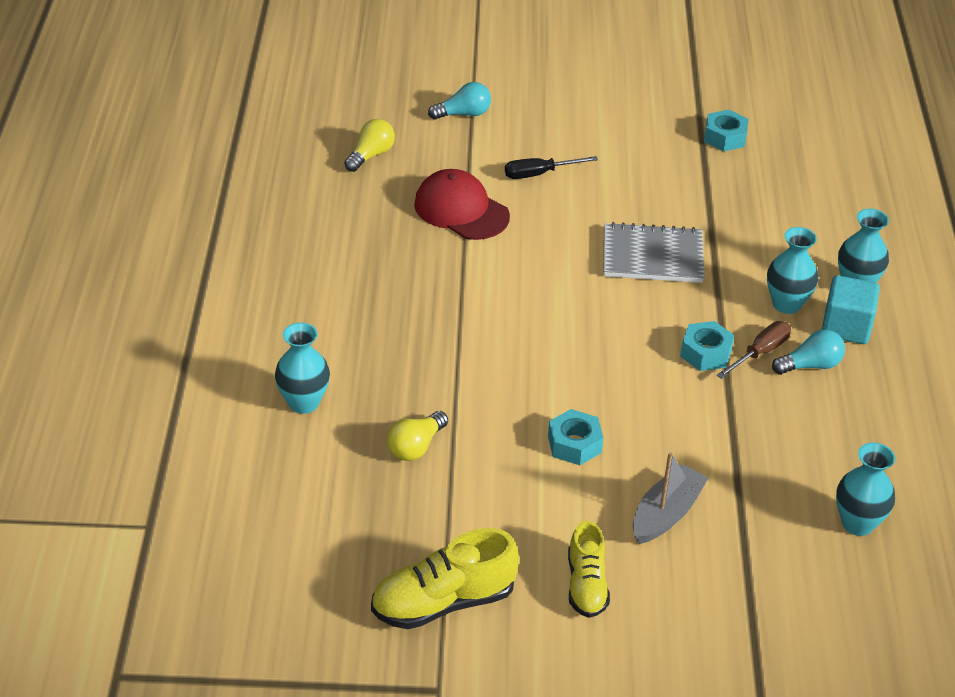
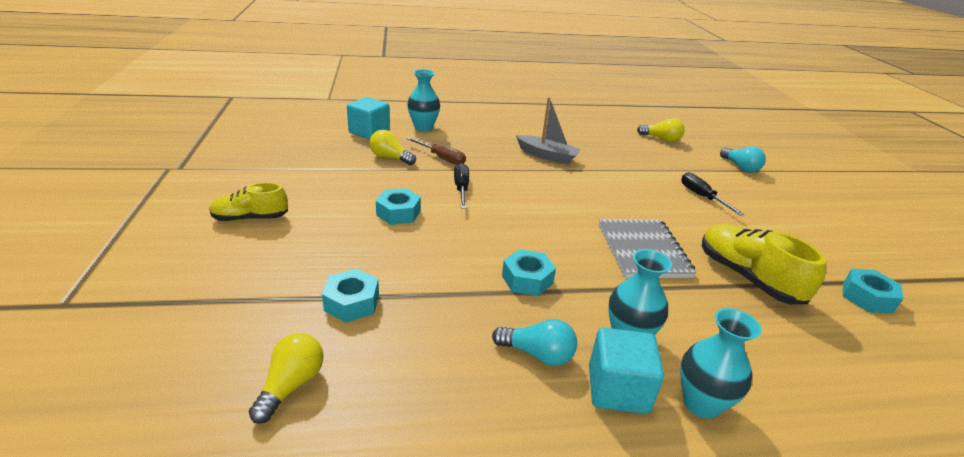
camera: 80 degrees right, 10 degrees down
(317, 469) = (369, 132): none -> turquoise cube
(443, 602) = (251, 168): yellow shoe -> yellow shoe (747, 277)
(461, 210) = (632, 168): red cap -> none
(513, 380) = (461, 188): none -> black screwdriver
(666, 514) = (320, 255): grey boat -> grey boat (547, 156)
(748, 486) = (352, 302): none -> turquoise nut
(760, 352) = (542, 315): brown screwdriver -> brown screwdriver (441, 158)
(810, 365) = (537, 354): turquoise light bulb -> turquoise light bulb turned 45 degrees counterclockwise
(857, 523) = (291, 385): turquoise vase -> yellow light bulb

